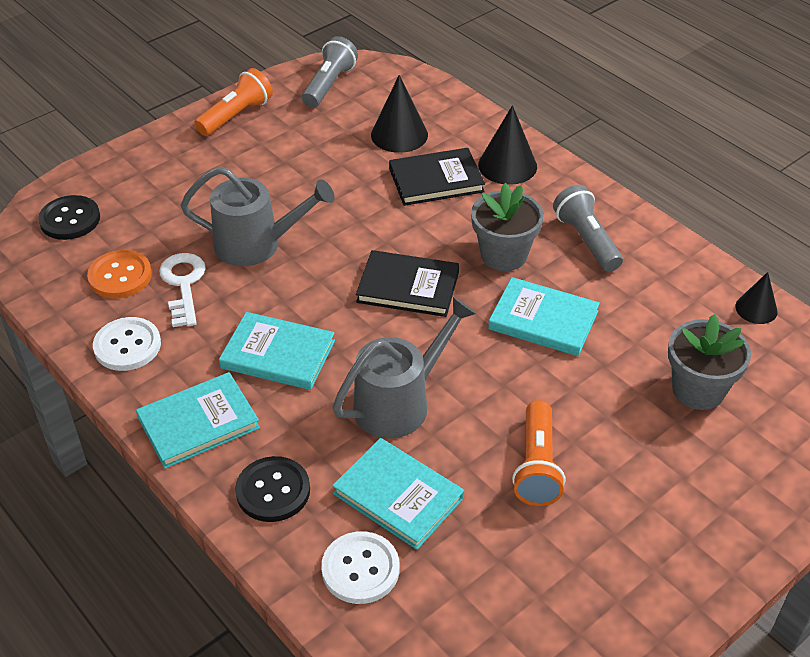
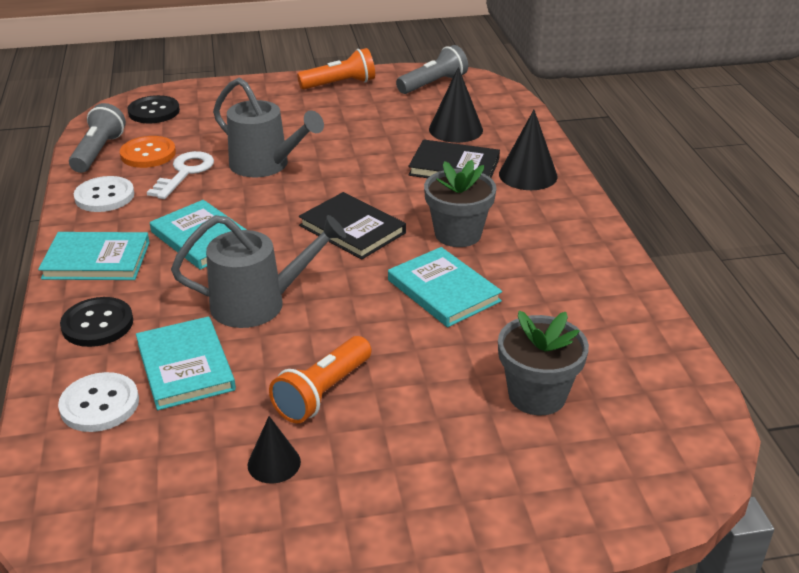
camera: 30 degrees right, 10 degrees down
(586, 240) = (545, 247): grey flashlight -> grey flashlight (99, 152)
(756, 309) = (665, 354): black cone -> black cone (274, 463)

